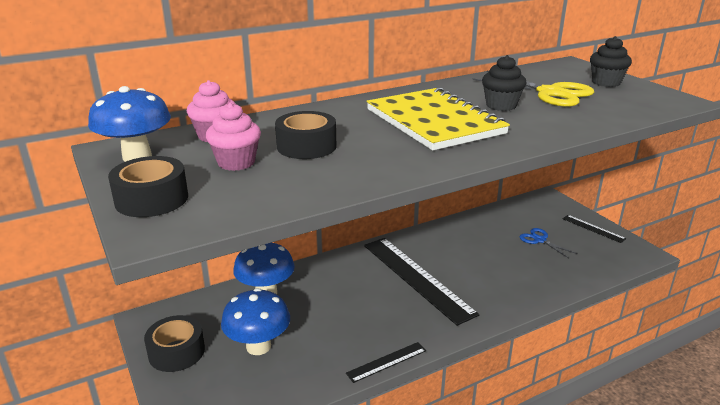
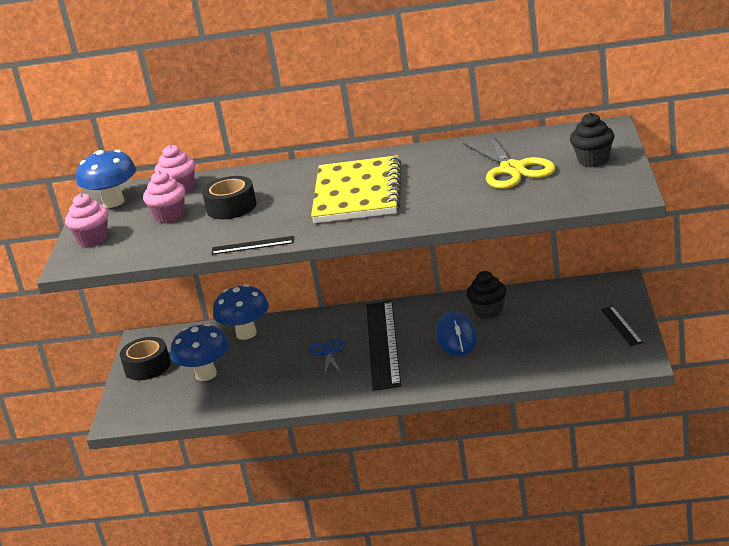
camera: 35 degrees right, 0 degrees up
(151, 199) = (93, 239): black tape -> pink cupcake
(386, 362) = (288, 405): black ruler -> black ruler (252, 245)
(476, 260) = (456, 338): none -> blue mouse
(501, 105) = (441, 181): black cupcake -> black cupcake (488, 311)
(540, 240) = (546, 328): blue scissors -> blue scissors (328, 353)

